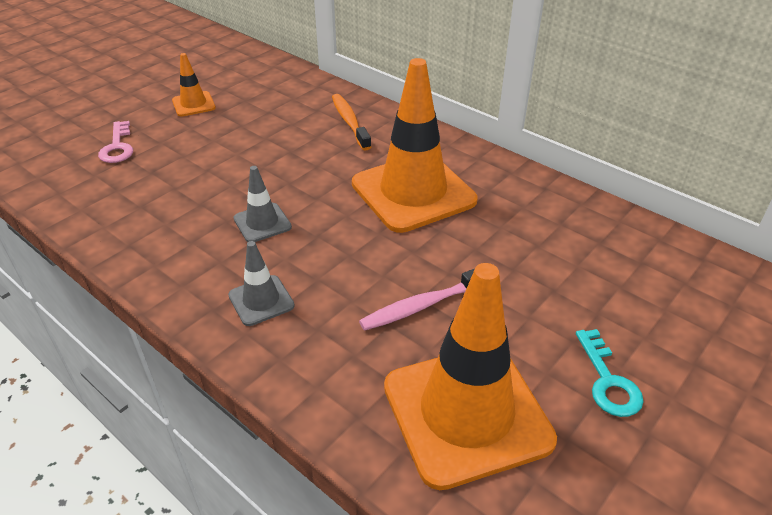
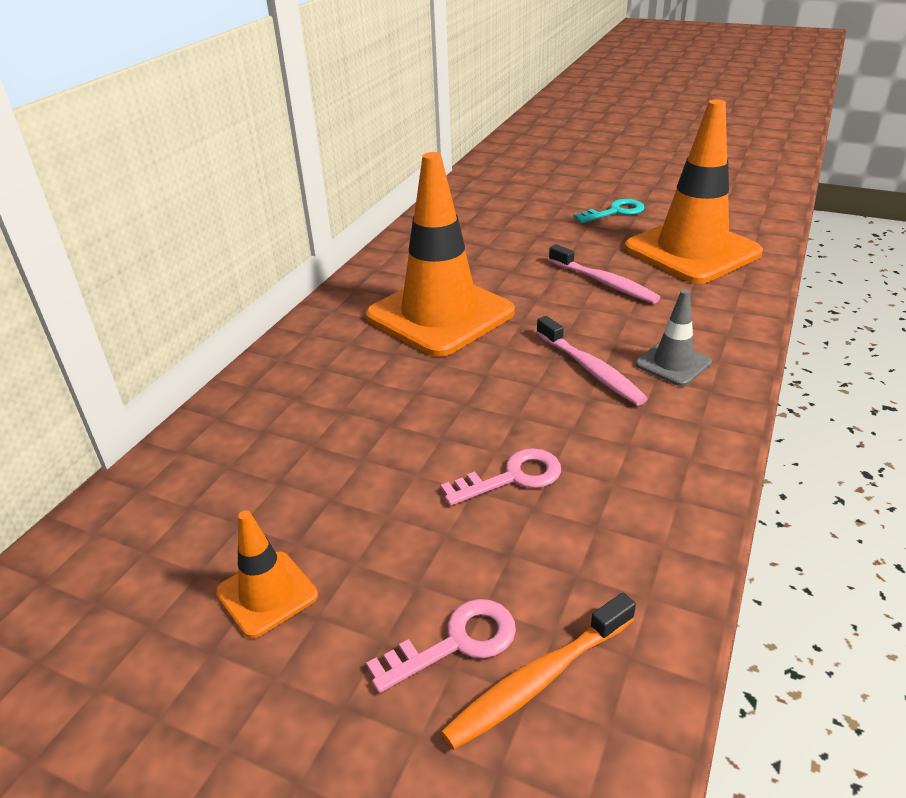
camera: 105 degrees left, 5 degrees down
(204, 186) = (512, 477): none -> pink key
(262, 223) = (557, 399): grey traffic cone -> none
(286, 250) = (590, 369): none -> pink toothbrush
(349, 122) = (295, 390): orange toothbrush -> orange toothbrush (537, 680)

